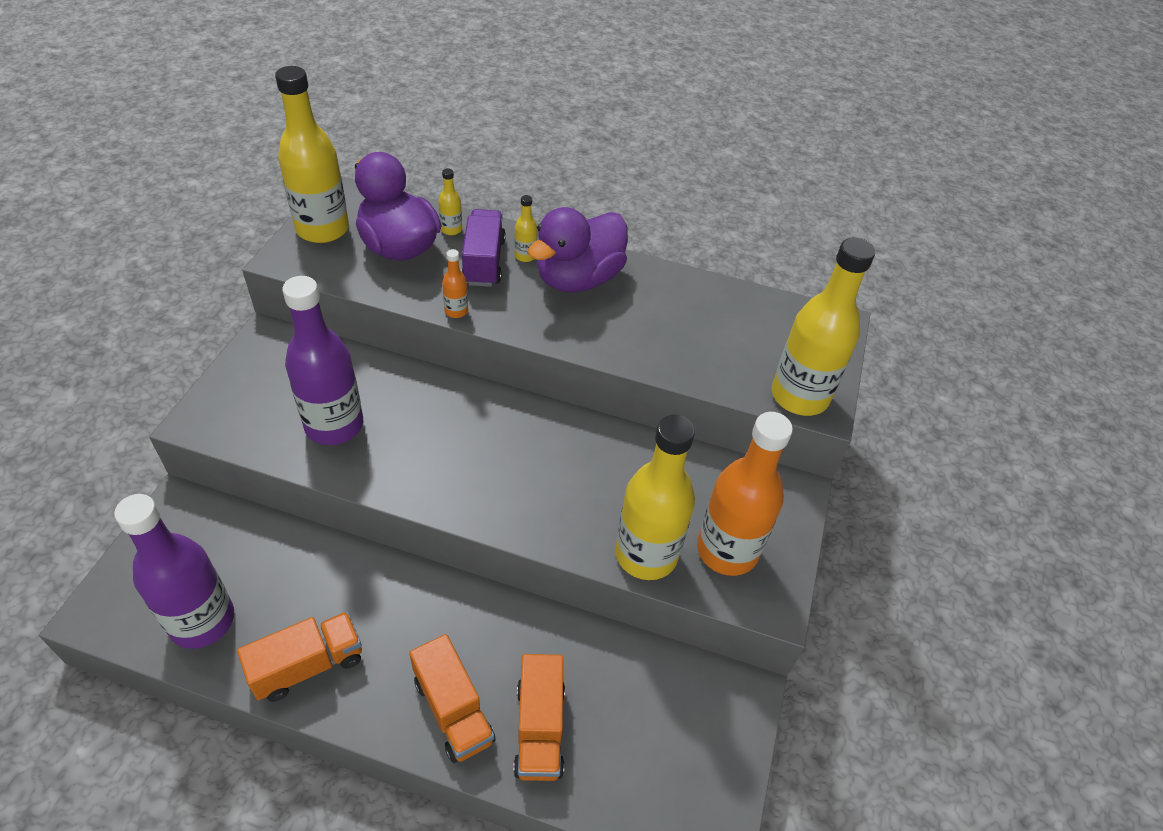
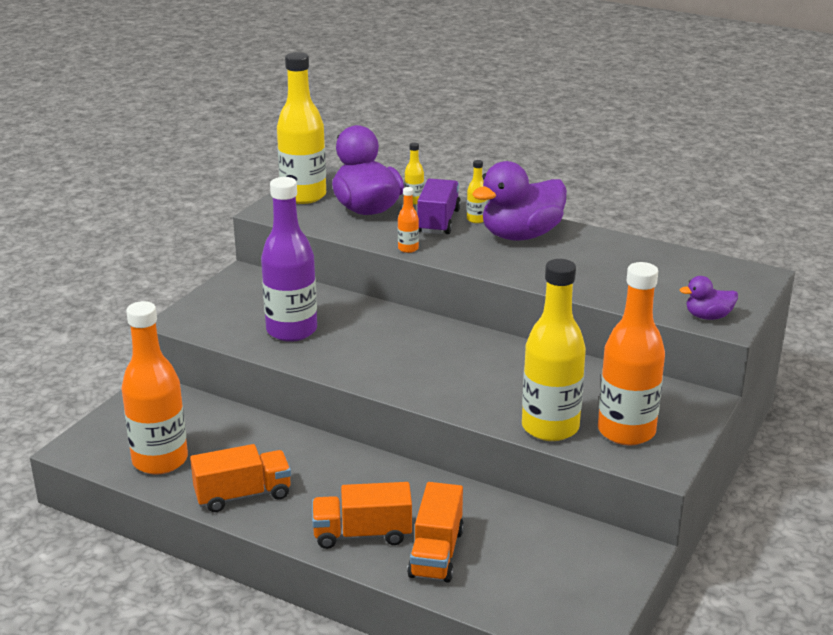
camera: 15 degrees right, 20 degrees down
(202, 621) = (160, 460): purple bottle -> orange bottle
(453, 710) = (362, 534): orange truck -> orange truck turned 105 degrees clockwise
(799, 396) = (708, 316): yellow bottle -> purple duck

